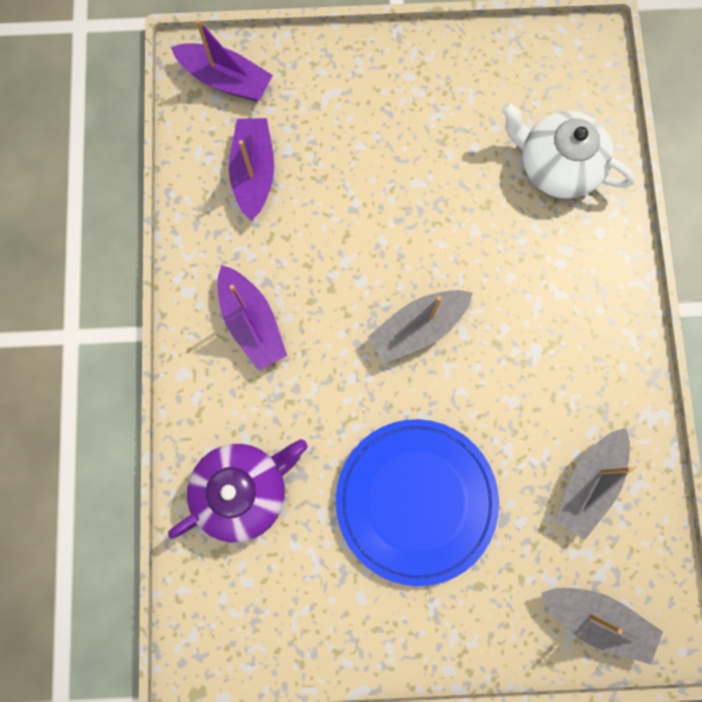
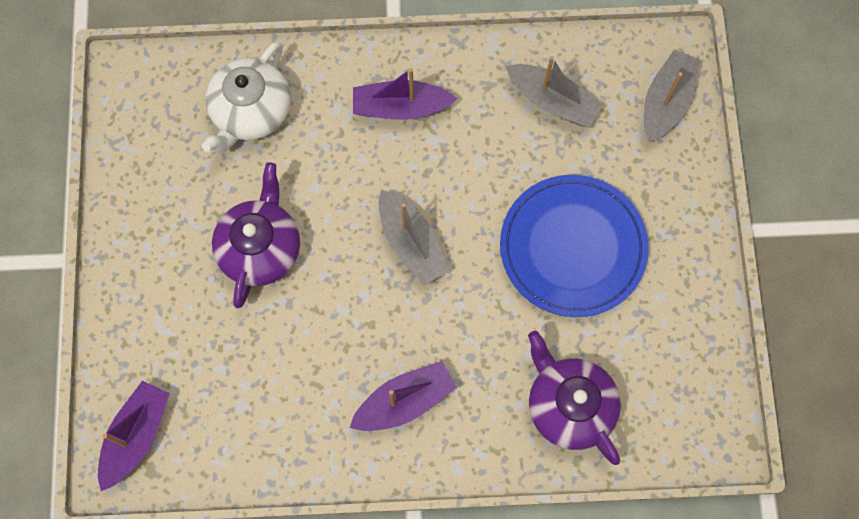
camera: 90 degrees left, 5 degrees down
(254, 173) = (245, 403): purple boat -> purple boat (401, 107)
(410, 181) = (260, 248): none -> purple teapot

